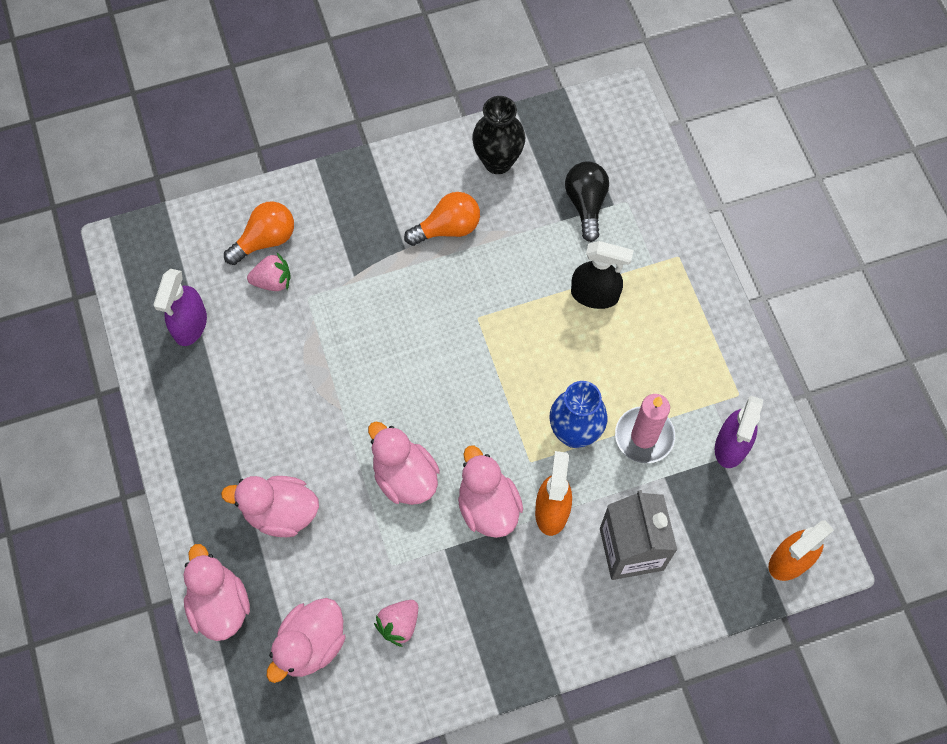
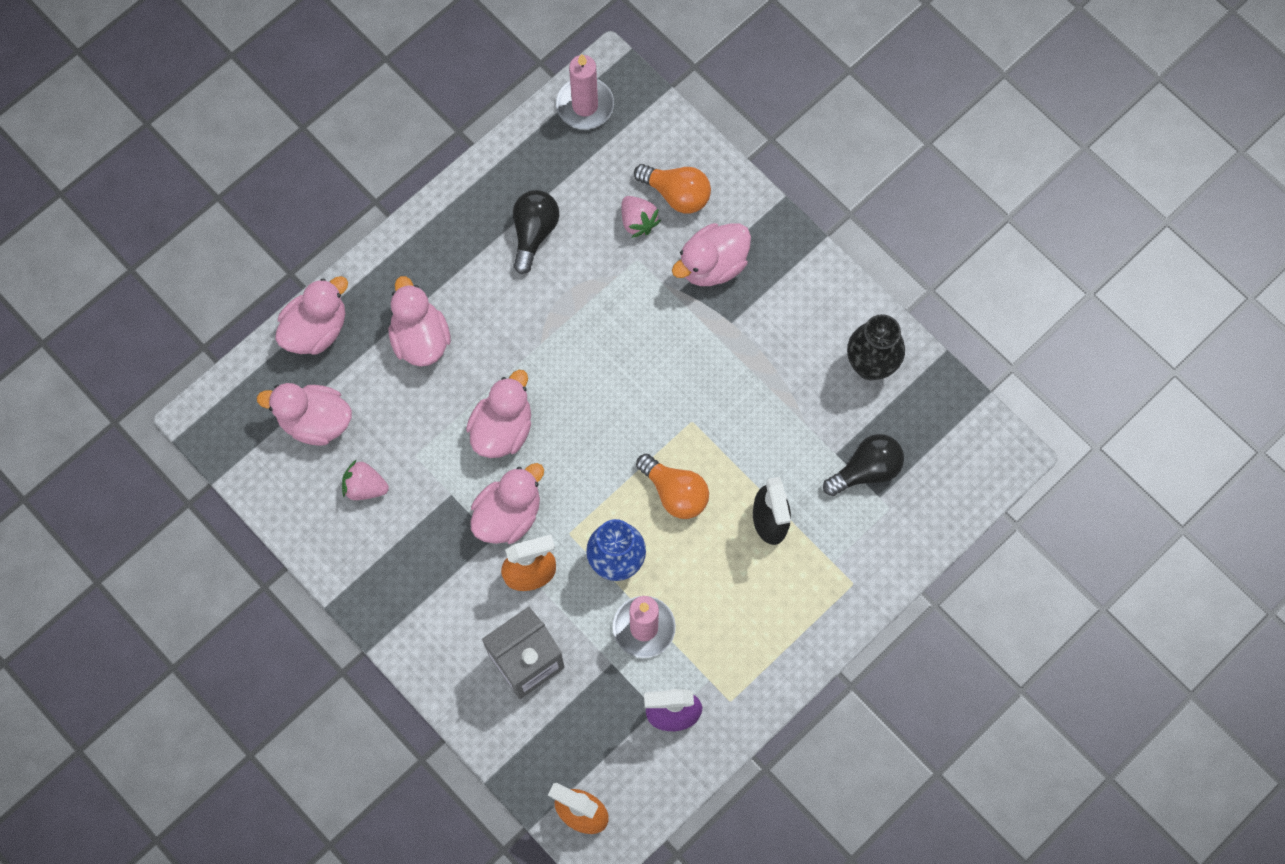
camera: 65 degrees right, 5 degrees up
(139, 277) = (585, 105): none -> pink candle
(190, 325) = (559, 173): purple spray bottle -> none
(234, 371) = (534, 232): none -> black light bulb
(345, 240) = (712, 265): none -> pink duck
(447, 228) = (772, 351): orange light bulb -> orange light bulb (675, 492)

